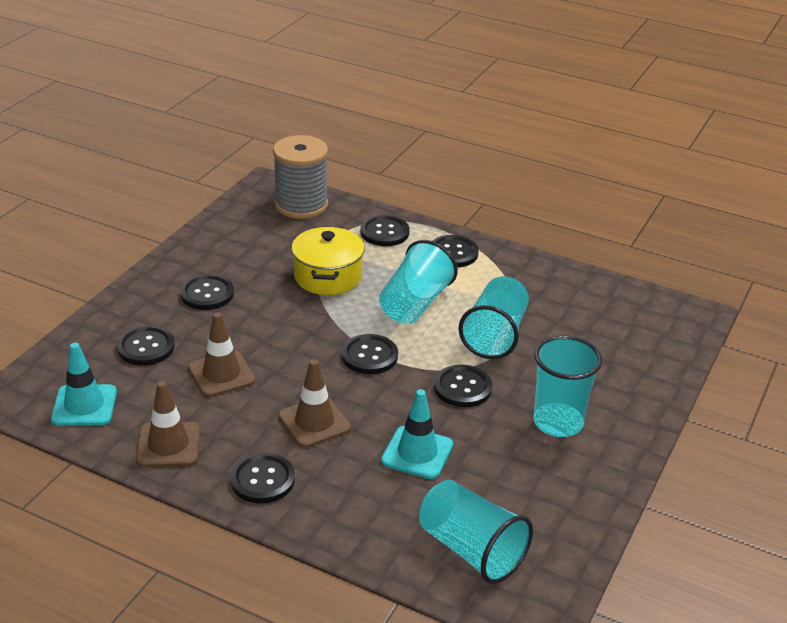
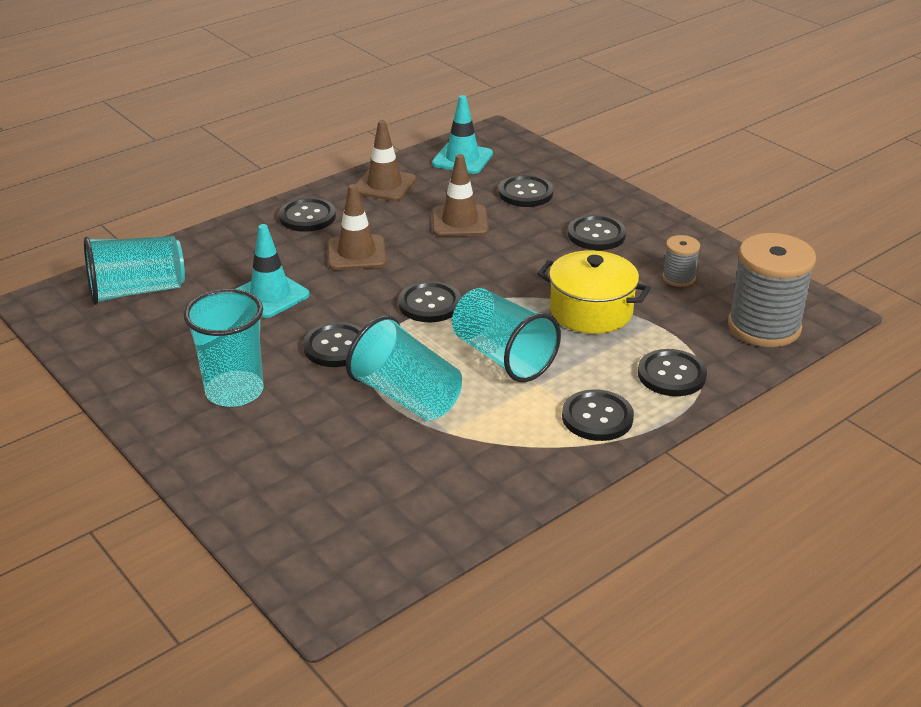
camera: 115 degrees right, 0 degrees up
(255, 246) = (678, 278): none -> grey spool

